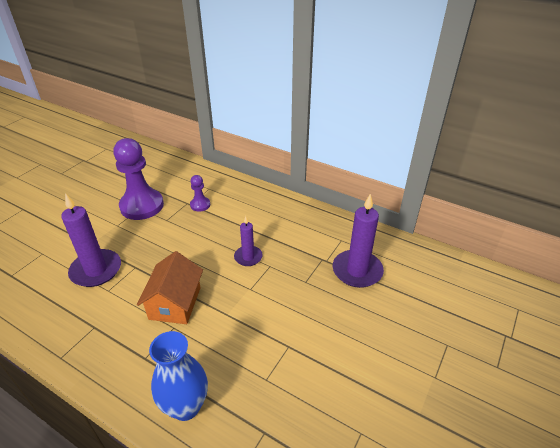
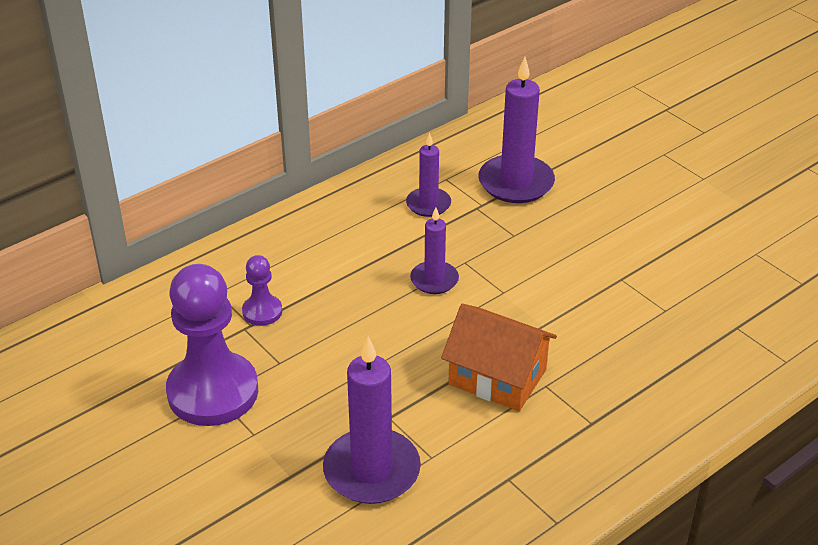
camera: 70 degrees left, 0 degrees up
(186, 406) = (684, 390): blue vase -> none
(313, 239) = (428, 204): none -> purple candle

